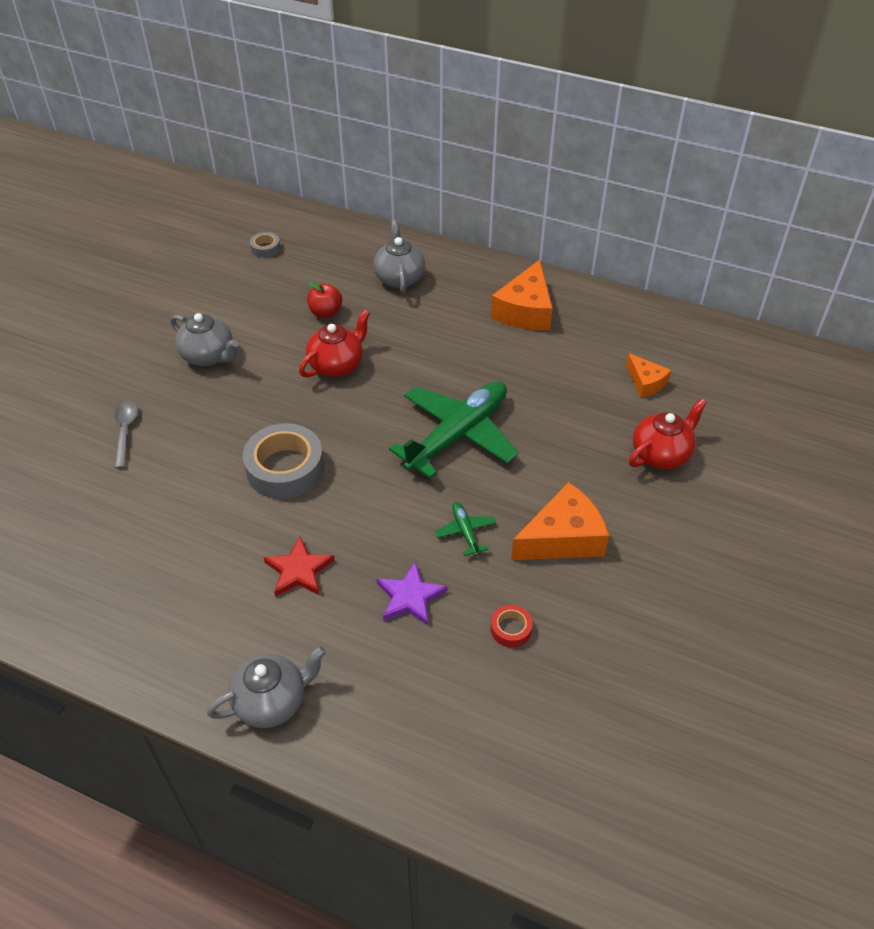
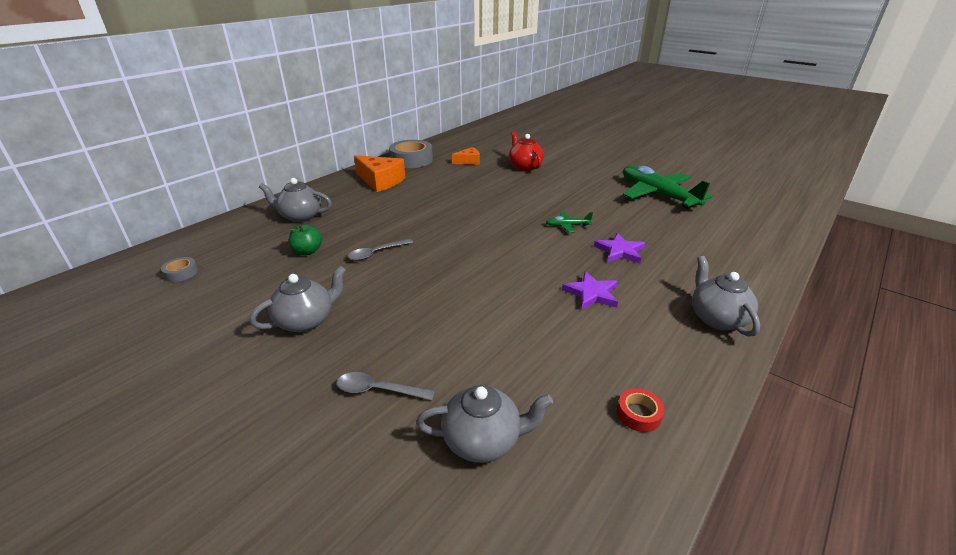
camera: 75 degrees left, 15 degrees down
(75, 510) = (483, 440): none -> grey teapot
(285, 468) = (481, 289): grey tape -> grey tape (411, 160)
(299, 570) = (592, 293): red star -> purple star
(325, 312) = (308, 251): red apple -> green apple
(337, 365) = (376, 253): red teapot -> grey spoon
(457, 435) = (481, 217): green plane -> green plane (657, 195)
(511, 629) = (645, 223): red tape -> red tape (638, 414)
(562, 538) = (578, 199): orange cheese -> none

